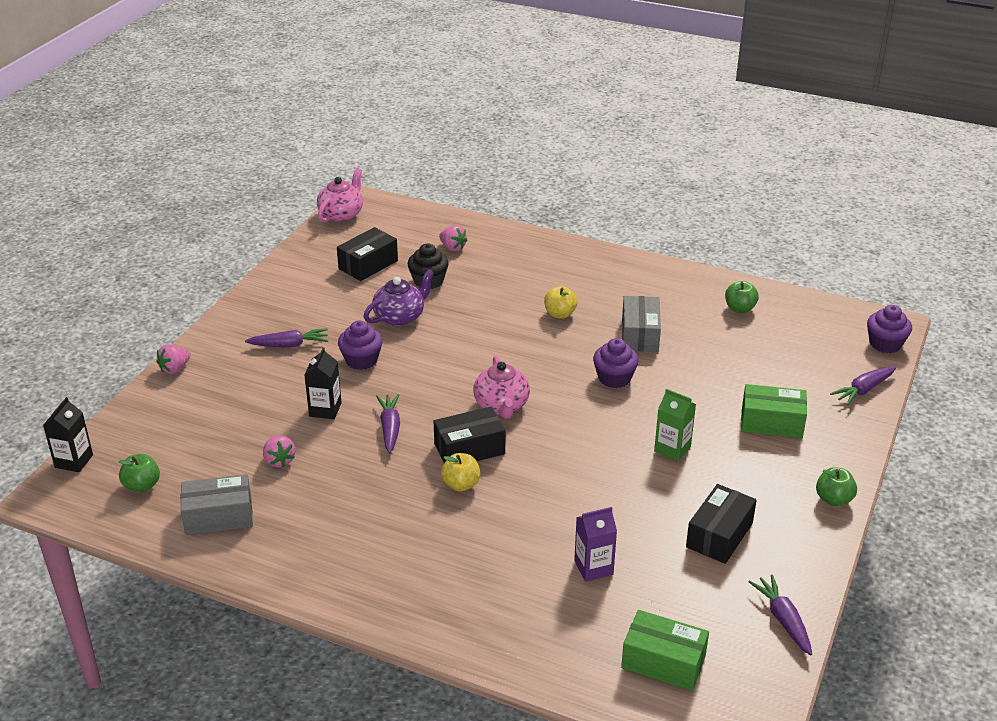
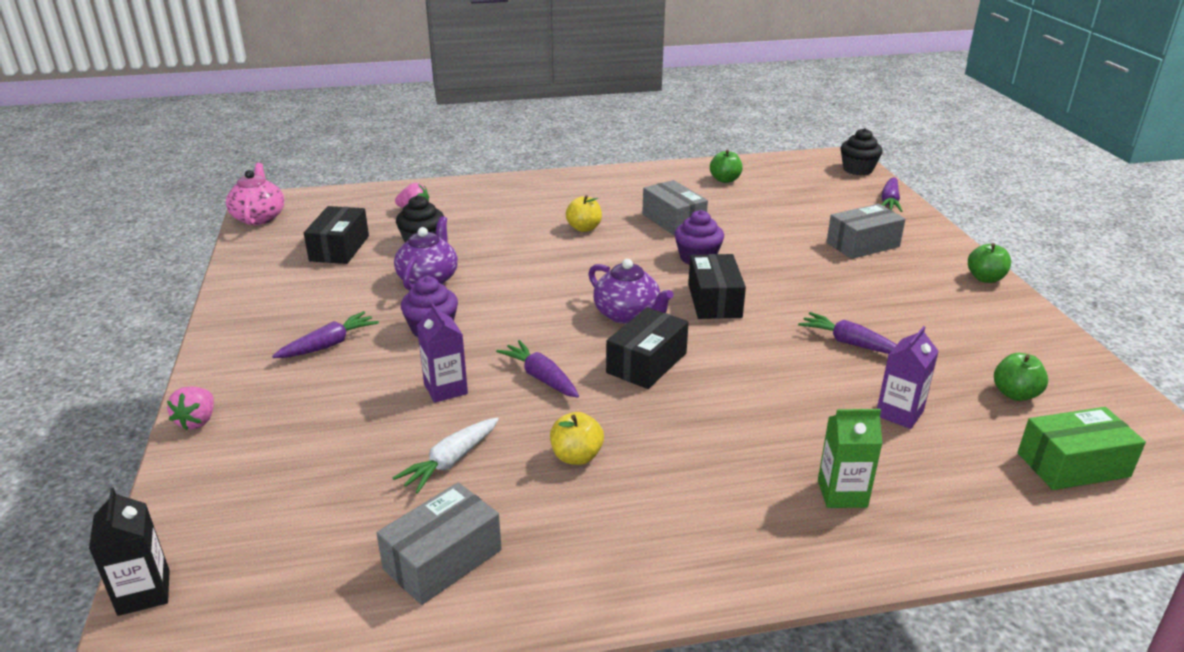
camera: 35 degrees left, 5 degrees down
(142, 485) = (289, 574): green apple -> green apple (1015, 394)
(279, 460) = (450, 462): pink strawberry -> white carrot
(325, 409) = (445, 389): black carton -> purple carton
(461, 484) = (681, 397): yellow apple -> yellow apple (576, 456)
(501, 405) = (627, 315): pink teapot -> purple teapot
(672, 449) = (820, 291): green carton -> green carton (842, 493)
(719, 535) = (952, 339): black box -> black box (714, 301)
(771, 423) = (862, 244): green box -> grey box
(783, 619) = (1094, 381): purple carrot -> purple carrot (849, 343)
(885, 344) = (858, 169): purple cupcake -> black cupcake

